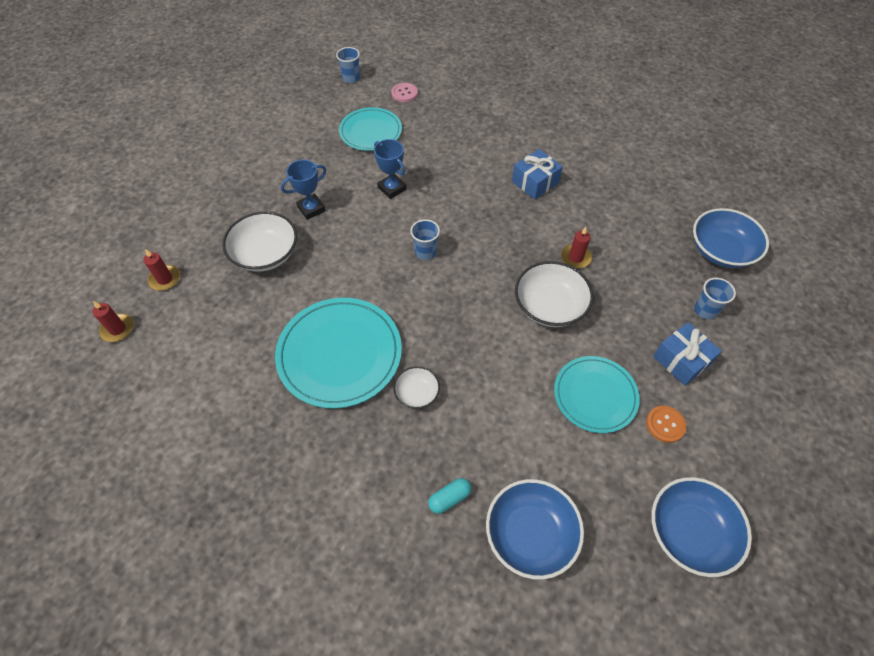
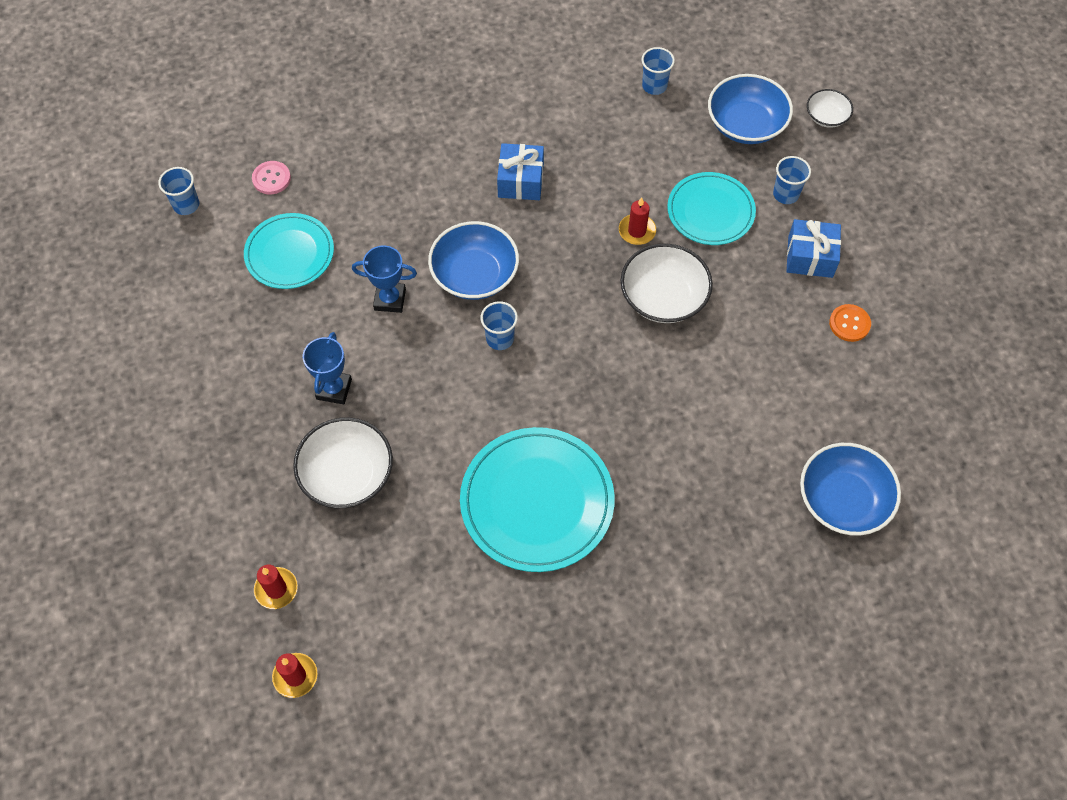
camera: 45 degrees left, 5 degrees up
(417, 393) = (641, 473): white bowl -> white bowl (826, 117)
(449, 498) = (759, 531): turquoise capsule -> none
(595, 395) = (778, 346): turquoise plate -> turquoise plate (710, 211)
(679, 189) = (654, 86): none -> blue cup
(689, 532) = (941, 393): blue bowl -> blue bowl (475, 274)

